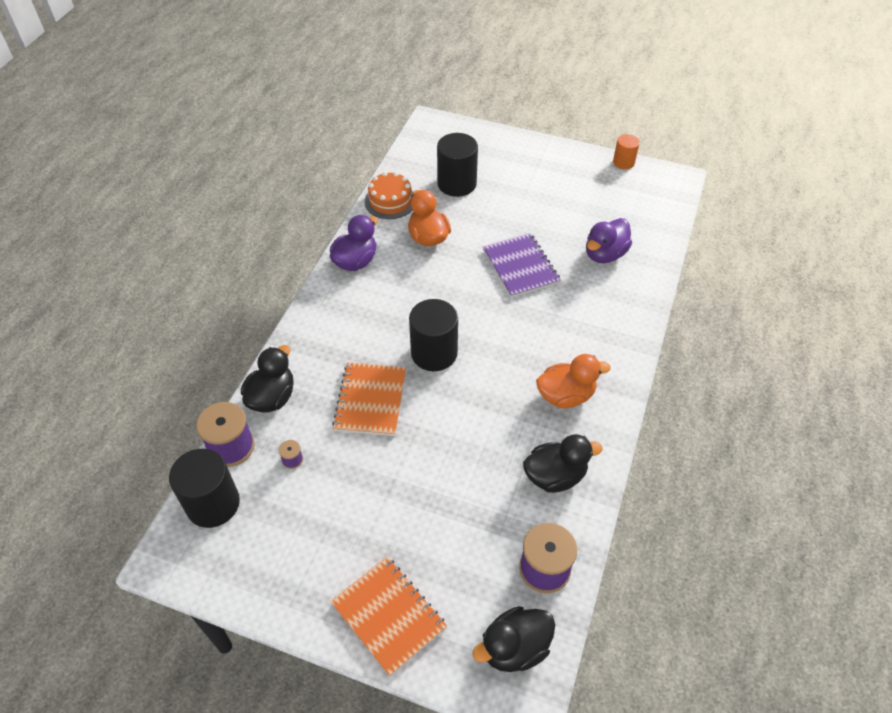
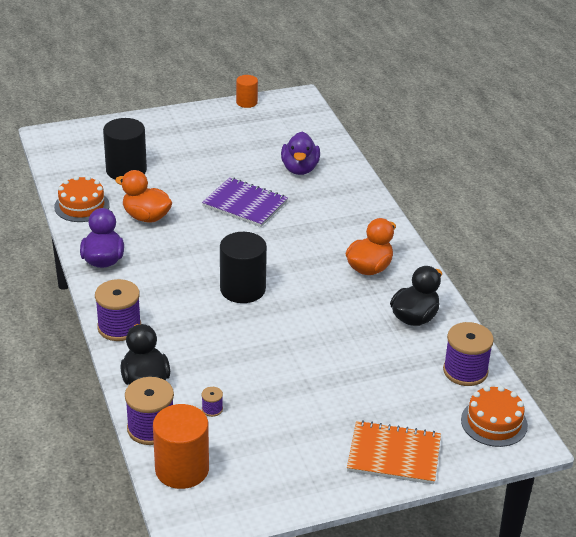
camera: 40 degrees left, 15 degrees down
(213, 504) = (182, 469): black cylinder -> orange cylinder
(304, 333) = (119, 327): none -> purple spool
(370, 400) = (229, 342): orange notebook -> none
(514, 648) = (494, 422): black duck -> orange cake

